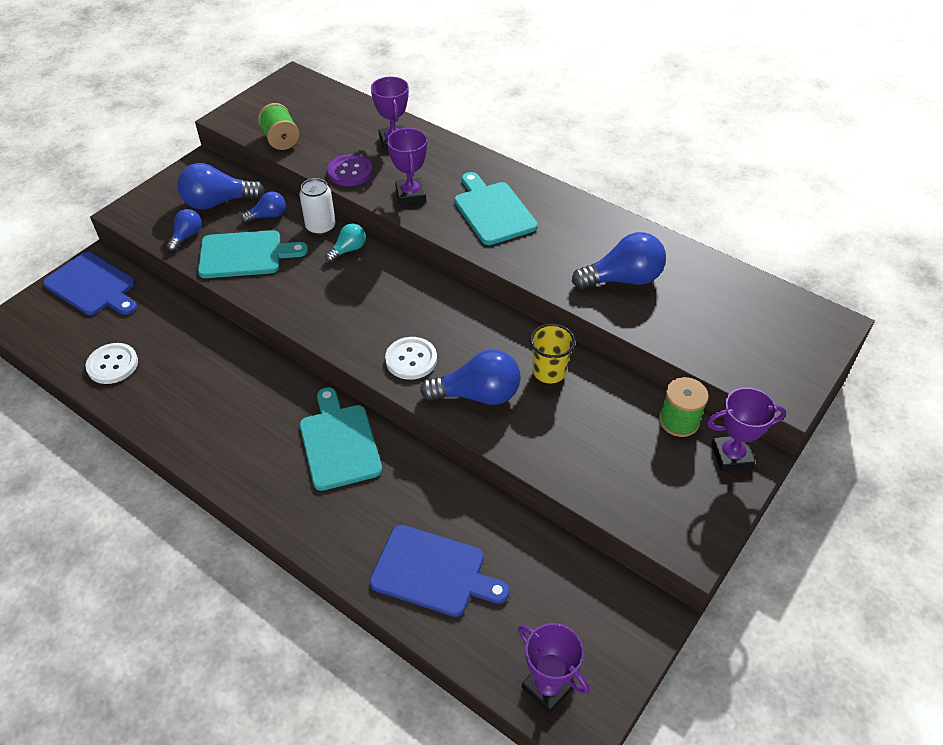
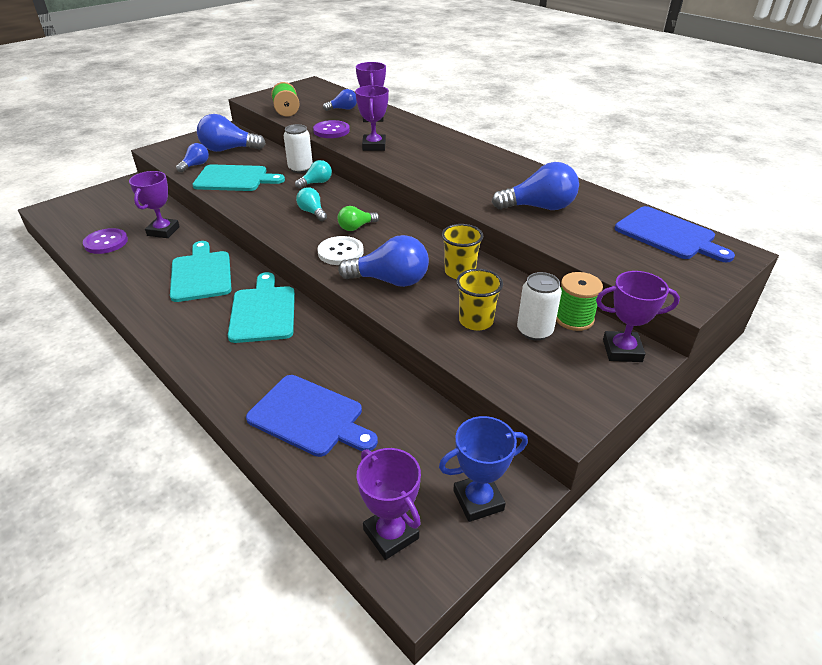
camera: 10 degrees right, 10 degrees down
(92, 286) = (117, 196): blue cutting board -> blue cutting board (668, 235)
(112, 365) = (106, 242): white button -> purple button
(176, 337) = (163, 231): none -> purple trophy
(268, 216) = (262, 159): blue light bulb -> blue light bulb (343, 109)
(359, 300) = (312, 212): none -> turquoise light bulb
(417, 318) = (356, 227): none -> green light bulb
(493, 211) = (438, 159): turquoise cutting board -> turquoise cutting board (201, 274)
(581, 438) = (476, 321): none -> yellow cup
(619, 639) = (478, 500): none -> blue trophy
(642, 443) = (534, 331): none -> white can

